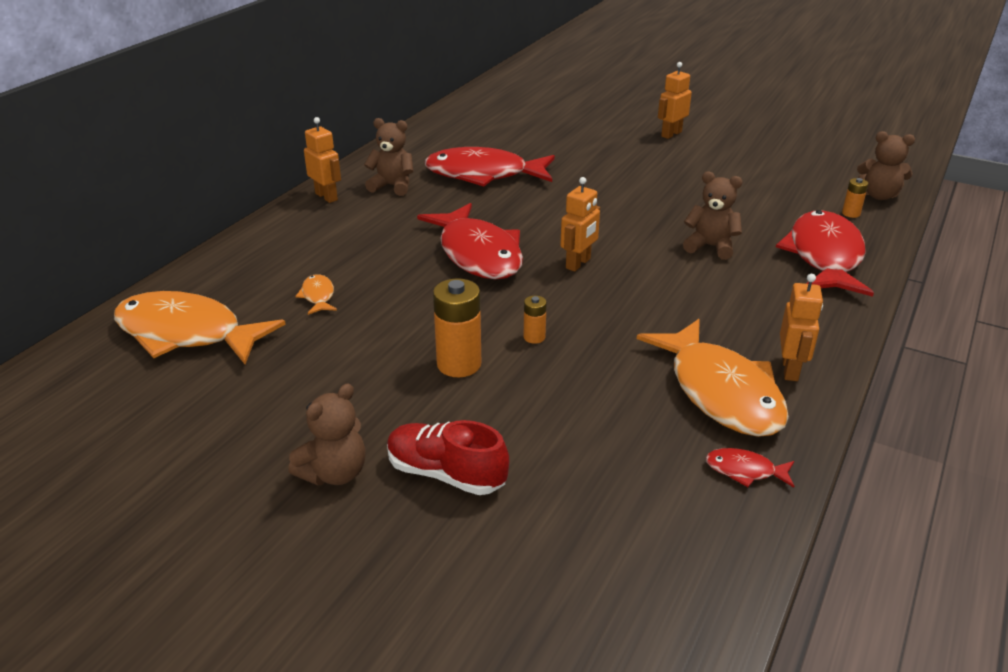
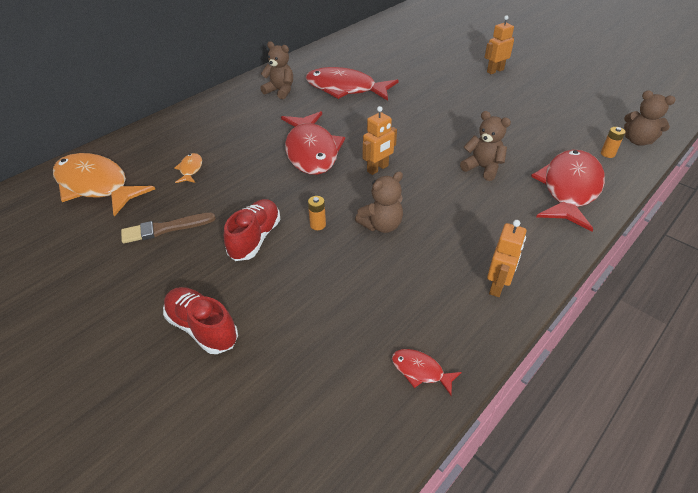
camera: 15 degrees right, 10 degrees up
(324, 371) = (165, 229): none -> brown brush
(326, 197) = (234, 94): orange robot -> none
(334, 473) = (130, 312): brown teddy bear -> brown teddy bear (381, 225)
(459, 364) = (255, 238): orange battery -> red shoe
(720, 392) = (433, 296): orange fish -> none

